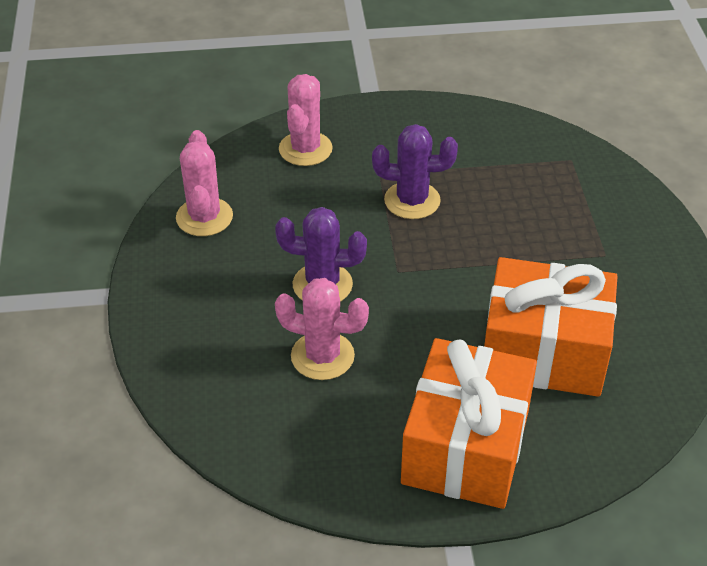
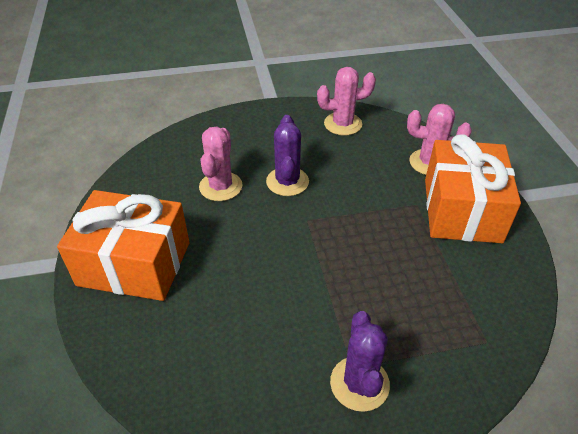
camera: 85 degrees right, 0 degrees up
(412, 200) = (389, 225): purple cactus -> purple cactus (359, 383)
(544, 351) = (226, 313): orange gift -> orange gift (462, 210)

